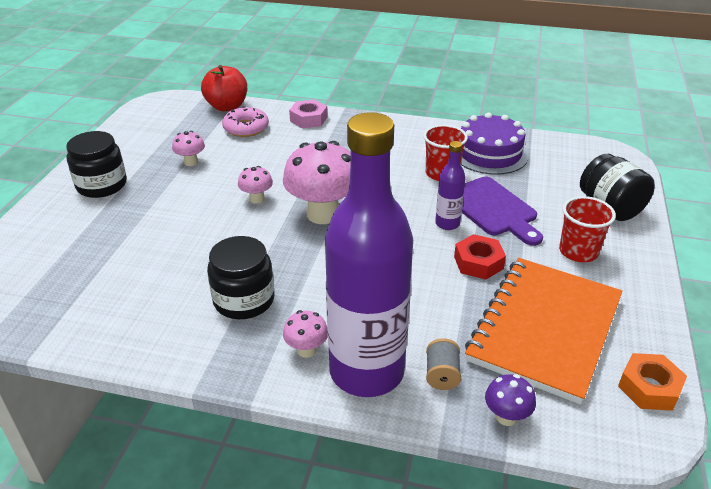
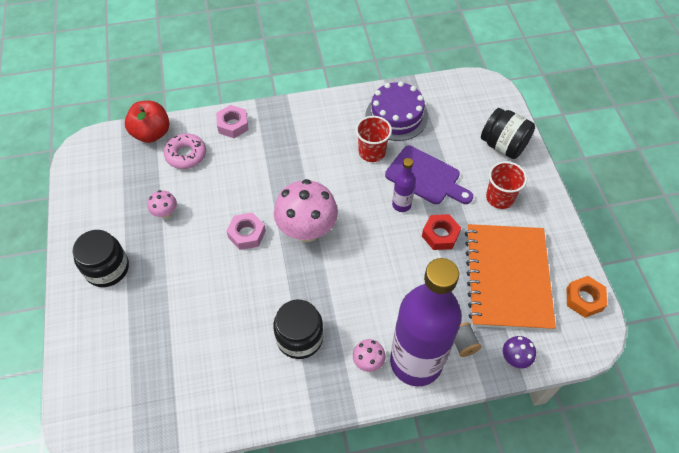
camera: 25 degrees left, 20 degrees up
(257, 199) = (246, 234): pink mushroom -> pink nut

